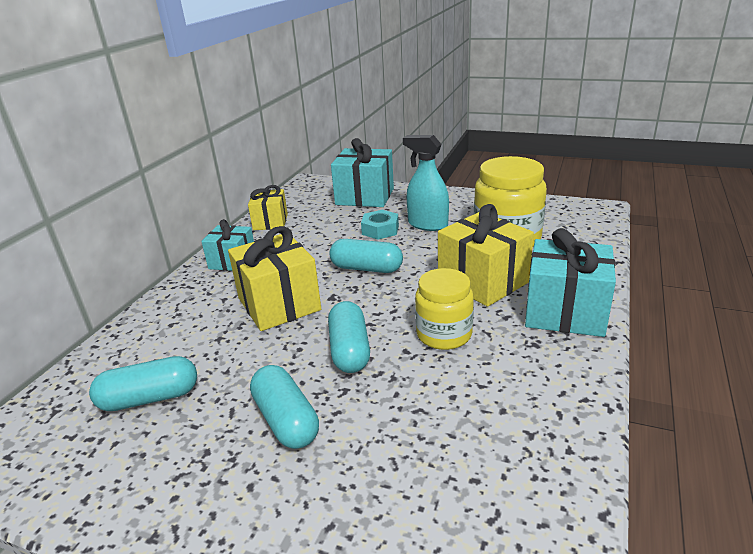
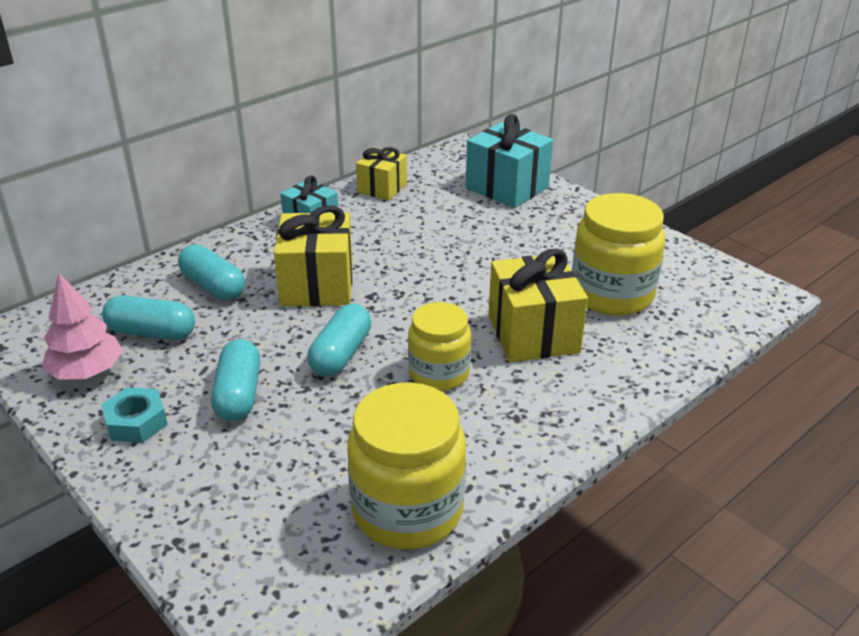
camera: 25 degrees right, 5 degrees up
(103, 464) = (87, 372): none -> pink tree
(366, 268) = (430, 276): turquoise capsule -> turquoise capsule (213, 286)
(380, 230) = (485, 236): turquoise nut -> turquoise nut (136, 422)
(427, 224) = (541, 246): turquoise spray bottle -> none
(533, 456) = (407, 510): none -> yellow jar
(565, 312) = (582, 398): turquoise gift -> none

